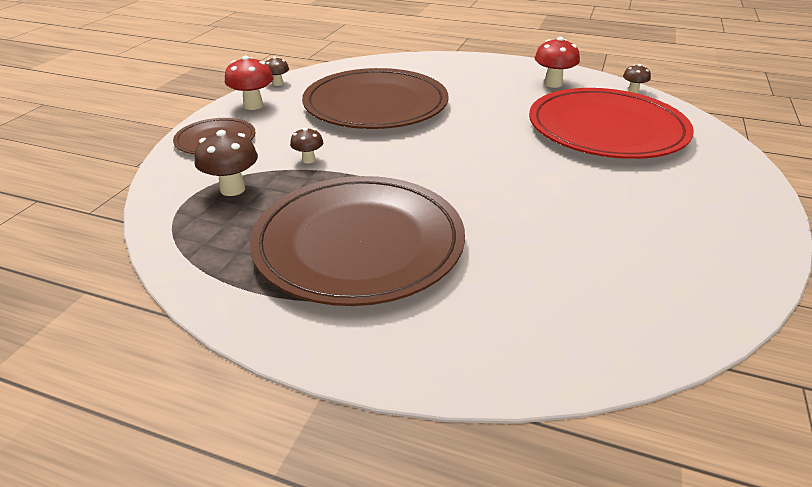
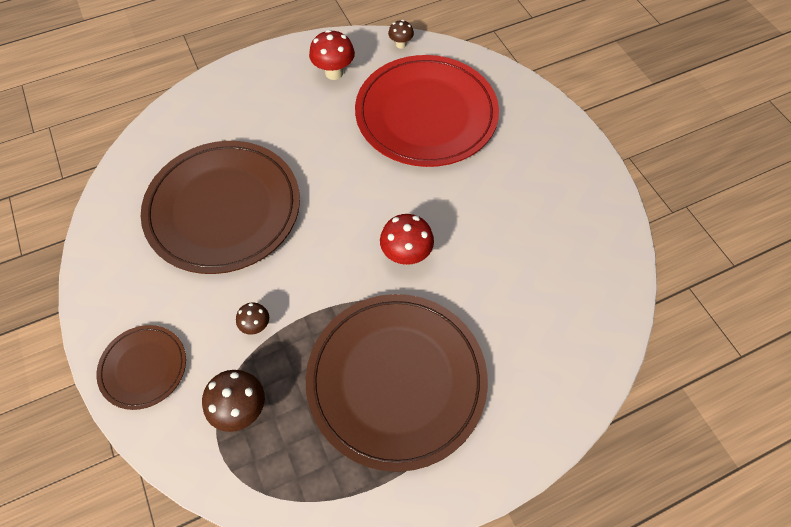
camera: 45 degrees left, 25 degrees up
(253, 105) = (112, 295): red mushroom -> red mushroom (406, 255)
(278, 83) = (91, 244): brown mushroom -> none

